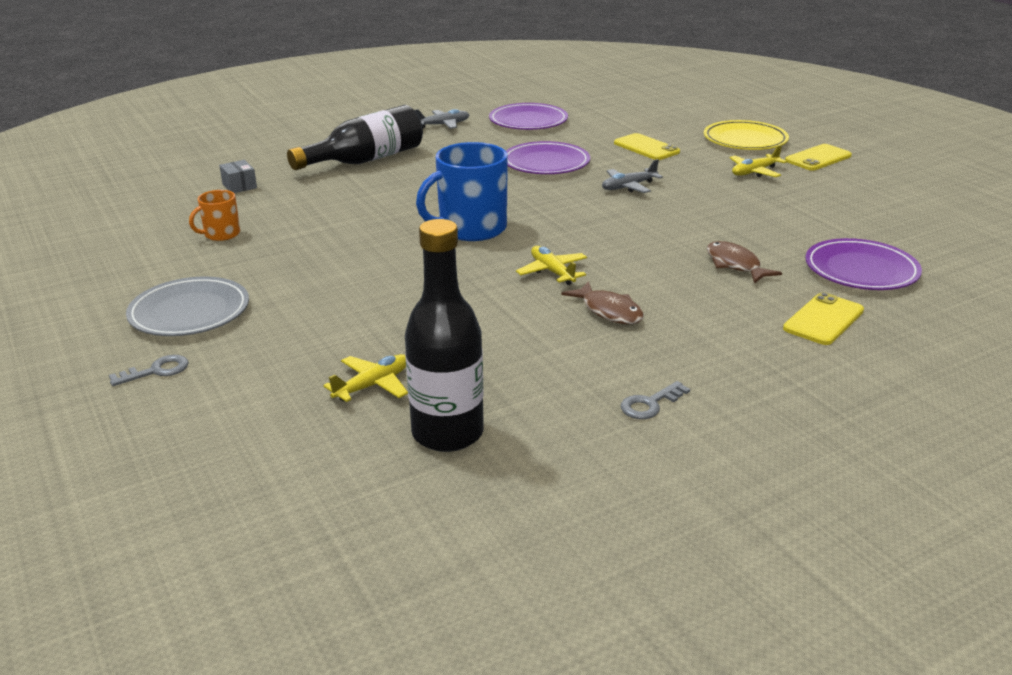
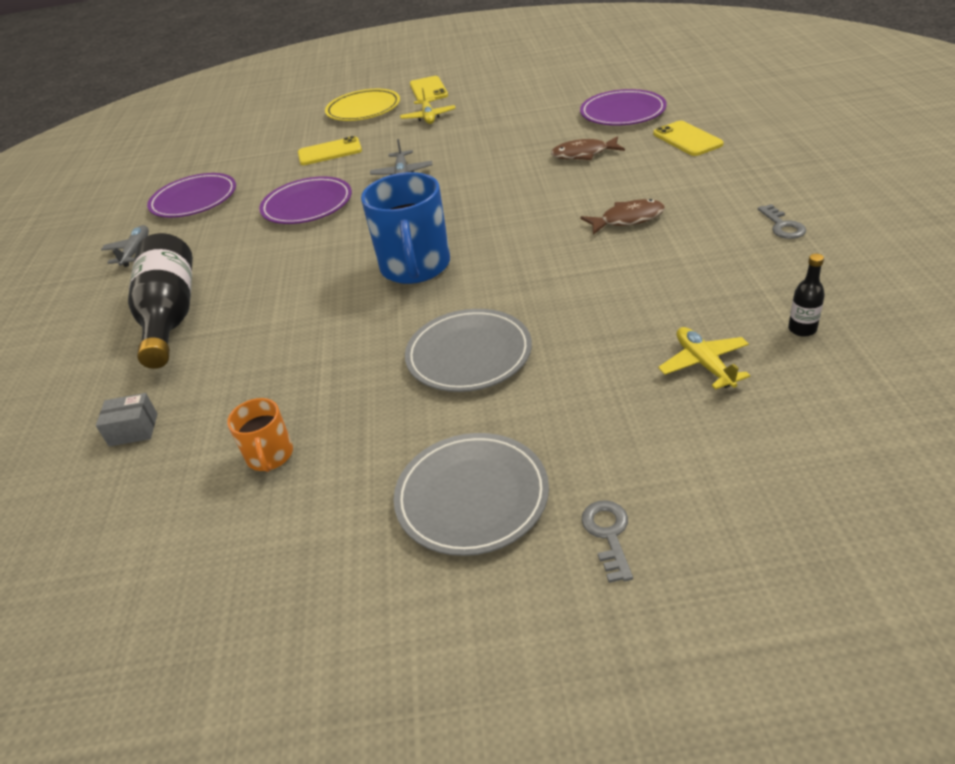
camera: 60 degrees left, 10 degrees up
(353, 277) = (469, 355): none -> grey plate
(447, 433) = (802, 329): black bottle -> black bottle, size x0.41
(552, 272) = (539, 235): yellow plane -> none

